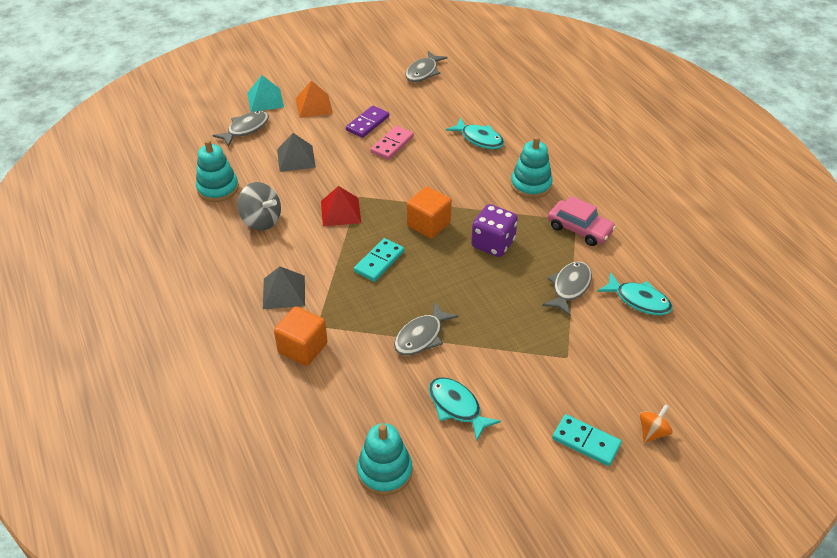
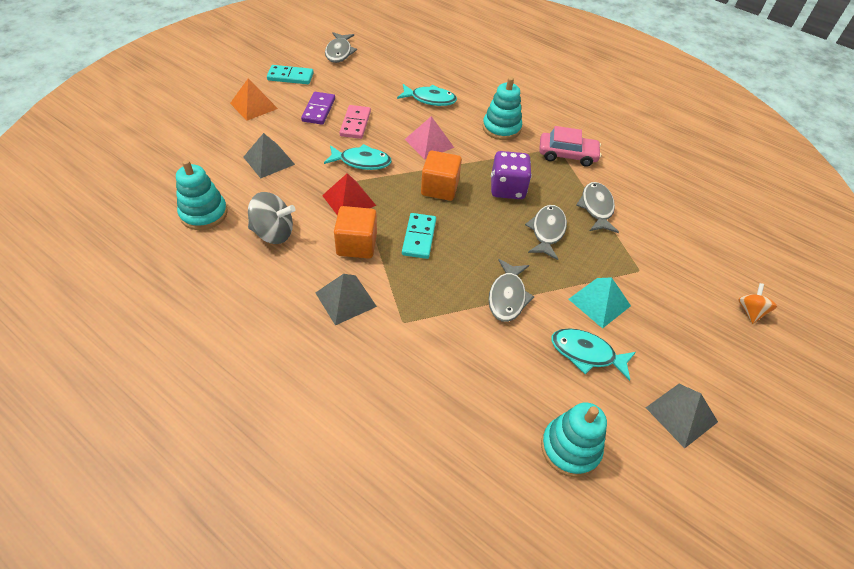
camera: 30 degrees left, 5 degrees up
(246, 129) = (196, 145): grey fish -> grey fish (547, 231)
(265, 100) = (199, 111): turquoise pyramid -> turquoise pyramid (599, 302)
(303, 348) = (404, 351): orange cube -> orange cube (356, 245)
(448, 180) = (429, 143): none -> pink pyramid
(505, 487) = (681, 414): none -> grey pyramid
(586, 441) = (710, 341): turquoise domino -> turquoise domino (290, 77)
(639, 300) = (655, 201): turquoise fish -> turquoise fish (361, 162)

